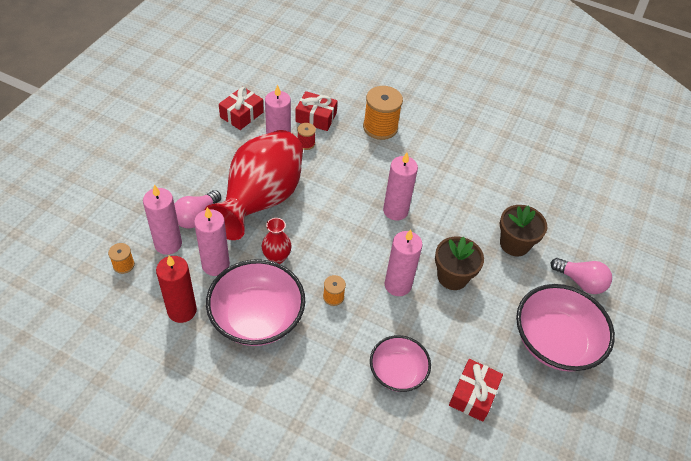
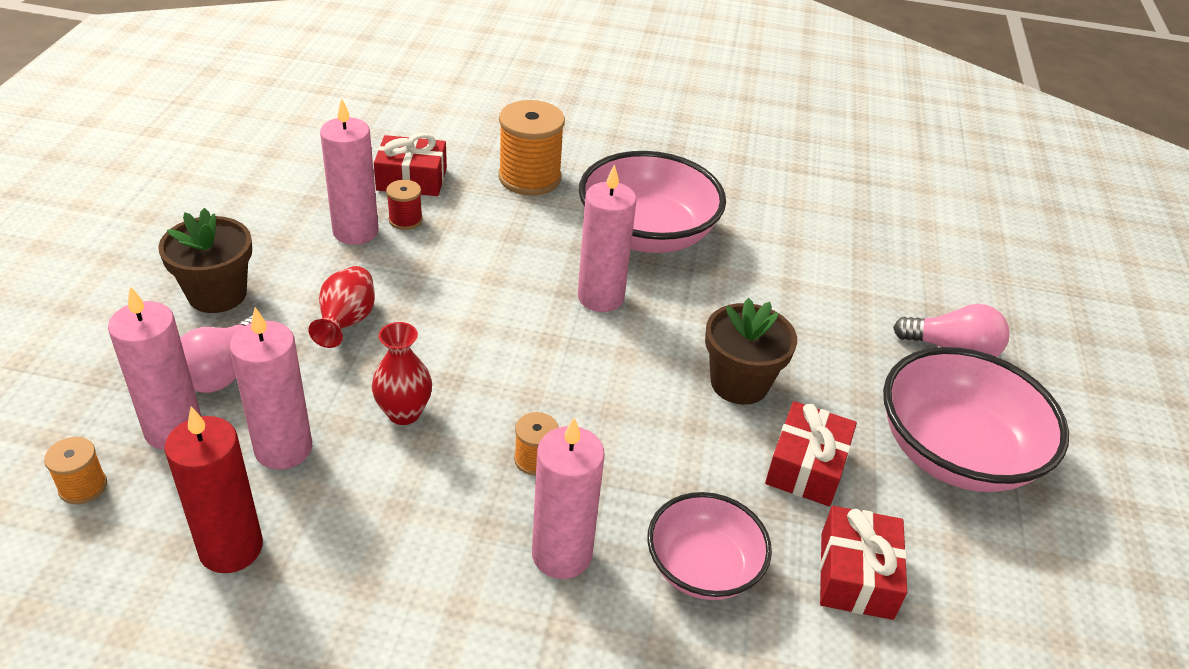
camera: 15 degrees left, 10 degrees down
(241, 114) = (272, 193): red gift -> red gift (806, 466)
(257, 317) = (394, 528): pink bowl -> pink bowl (646, 234)
(261, 200) = (346, 322): red vase -> red vase, size x0.41
(398, 285) = (648, 415): pink candle -> pink candle (562, 554)
(514, 244) = (821, 313): brown flower pot -> brown flower pot (217, 294)

